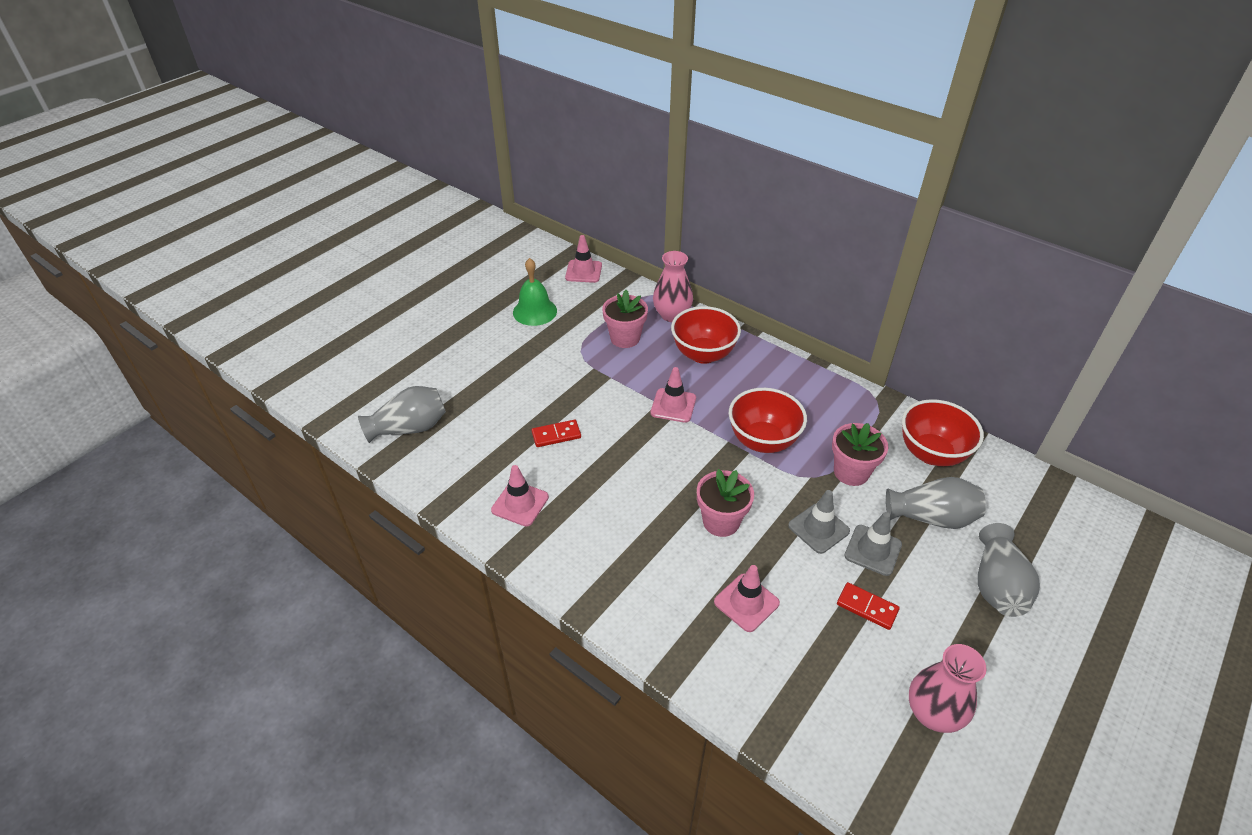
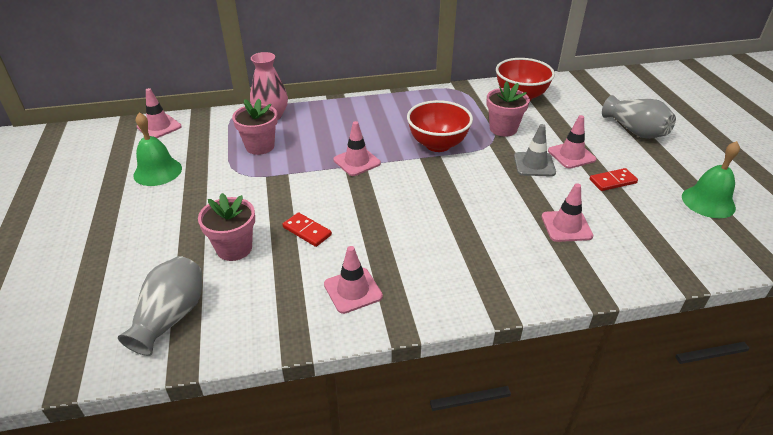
camera: 50 degrees left, 5 degrees down
(556, 435) = (307, 231): red domino -> red domino turned 75 degrees counterclockwise
(703, 354) = (328, 124): red bowl -> none
(721, 521) = (486, 199): pink flower pot -> pink flower pot (234, 248)
(873, 550) = (571, 155): grey traffic cone -> pink traffic cone
(931, 517) = (567, 123): grey vase -> none
(932, 713) = (708, 202): pink vase -> green bell

